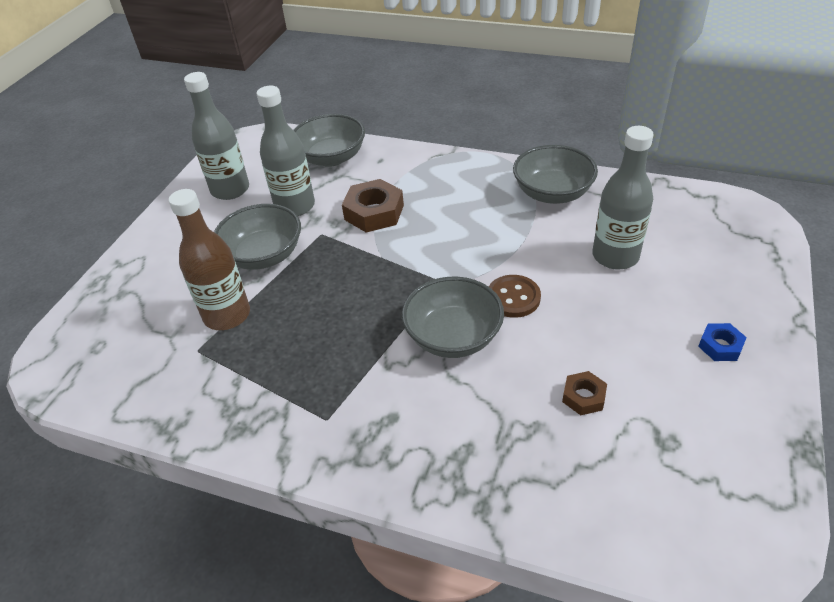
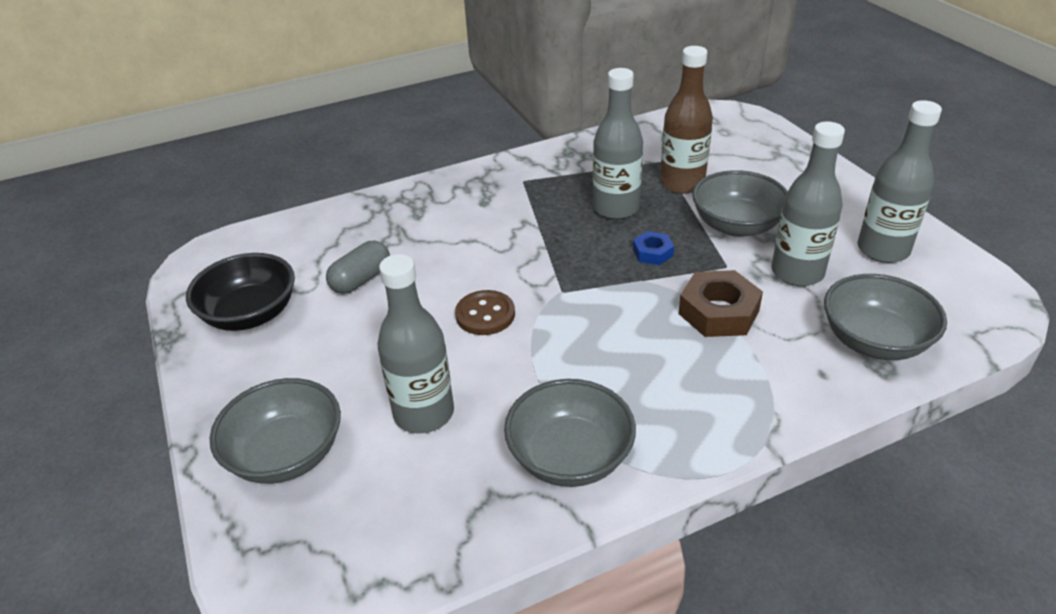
camera: 135 degrees right, 5 degrees down
(307, 327) = (615, 208): none -> grey bottle
(453, 337) = (500, 261): grey bowl -> grey bowl (286, 454)
(583, 397) = (361, 279): brown nut -> grey capsule
(711, 423) = (250, 314): none -> black bowl
(720, 346) = (264, 378): blue nut -> blue nut (652, 253)

